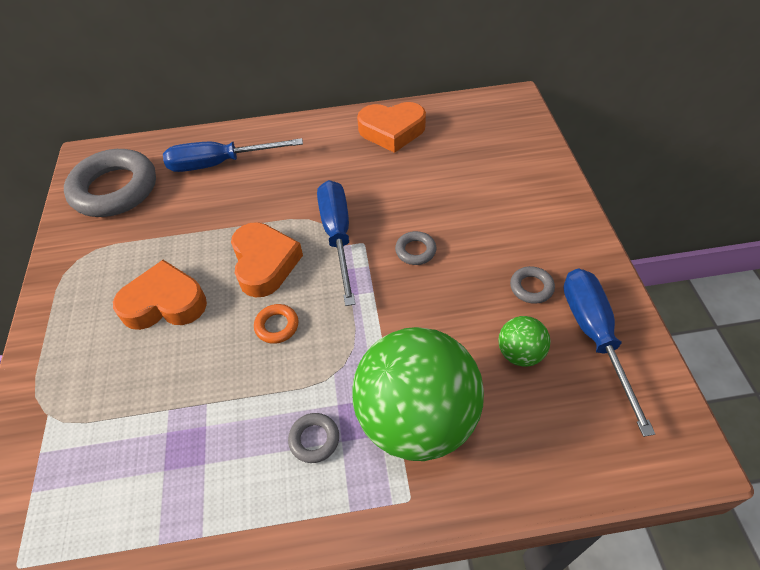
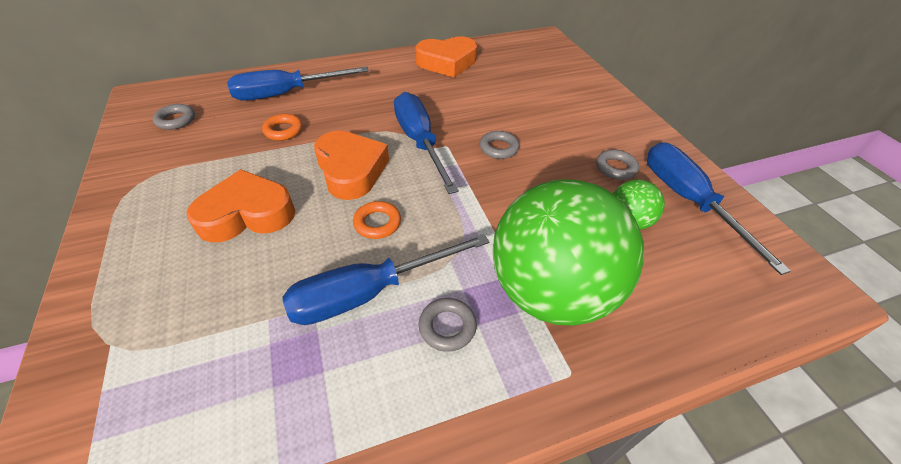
camera: 15 degrees left, 5 degrees down
(115, 189) = (176, 120): grey ring -> grey ring, size x0.41
(210, 210) = (283, 130): none -> orange ring
(255, 397) = (369, 292): none -> blue screwdriver

